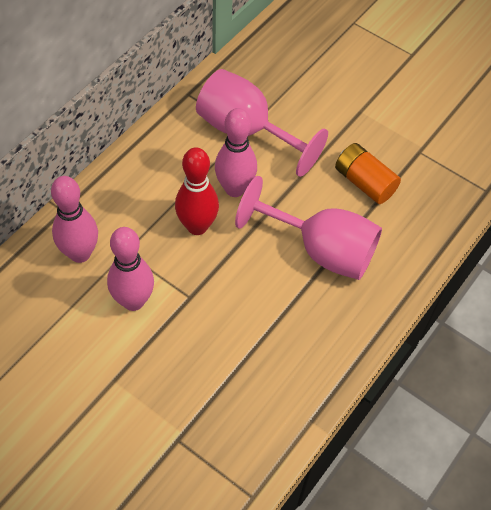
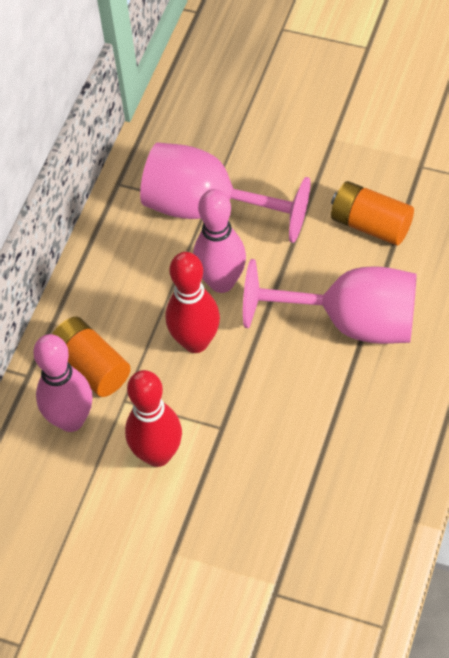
camera: 10 degrees left, 0 degrees up
(112, 219) = (91, 366): none -> orange battery
(133, 301) = (158, 454): pink bowling pin -> red bowling pin

